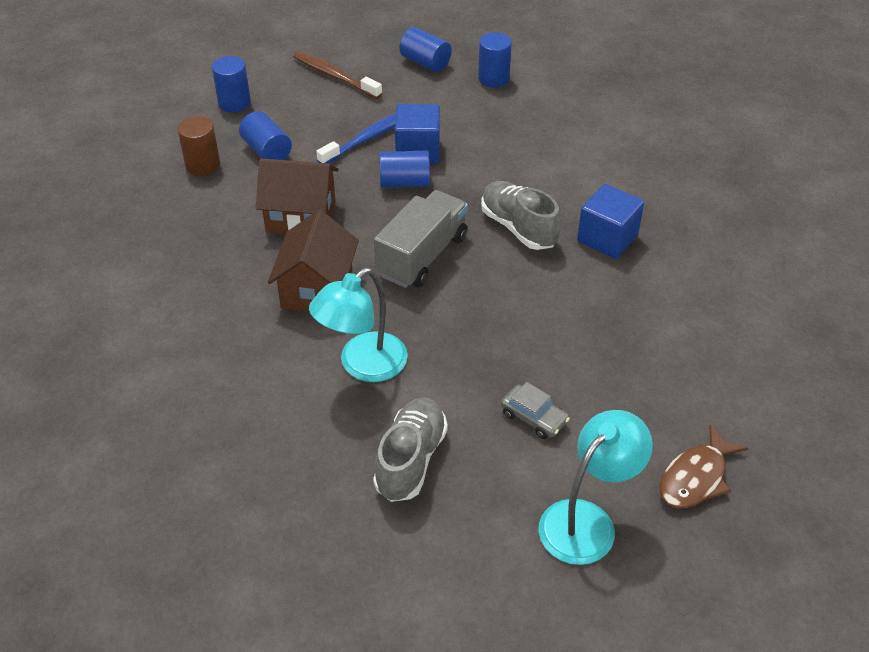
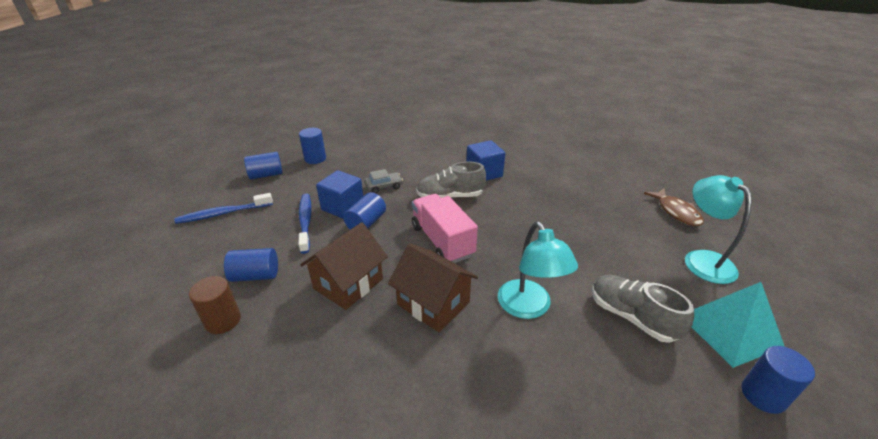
camera: 60 degrees left, 10 degrees down
(234, 103) = (176, 273): blue cylinder -> blue cylinder (763, 395)
(335, 76) = (224, 213): brown toothbrush -> blue toothbrush
(422, 256) = (442, 241): grey truck -> pink truck
(452, 560) = (730, 330): none -> turquoise pyramid
(534, 417) = (612, 249): grey car -> grey car (384, 186)

